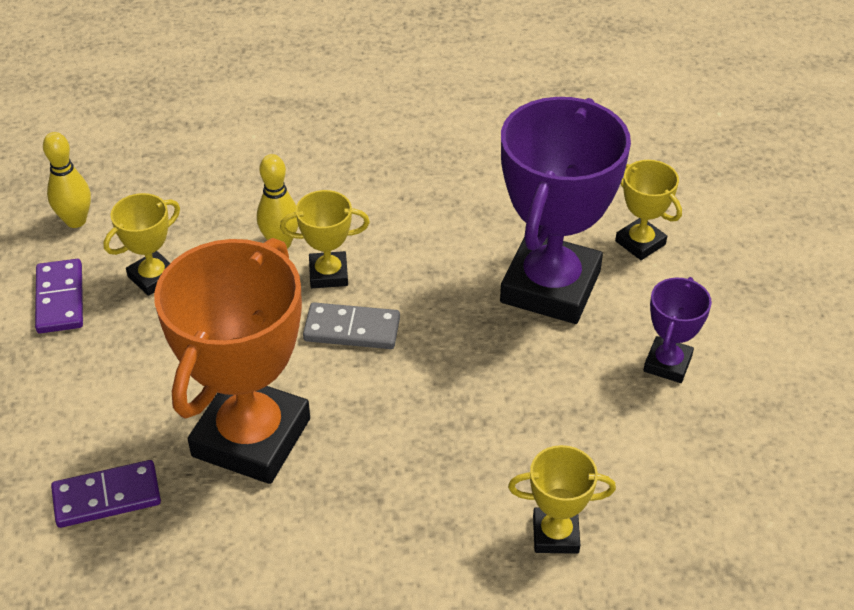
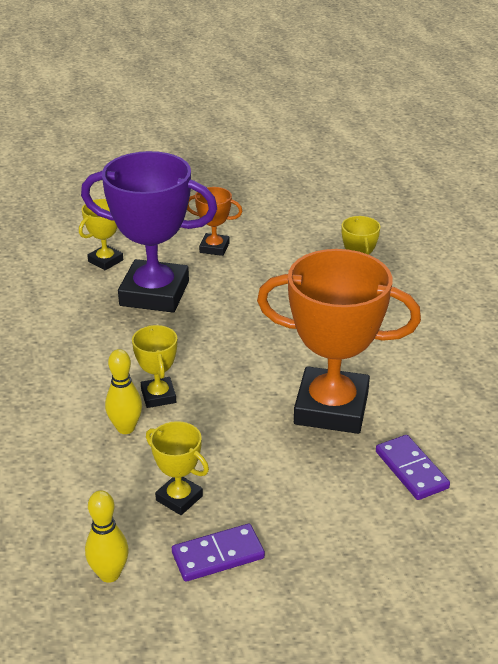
camera: 100 degrees left, 10 degrees down
(352, 329) = (215, 376): grey domino -> none
(667, 364) = (214, 248): purple trophy -> orange trophy

